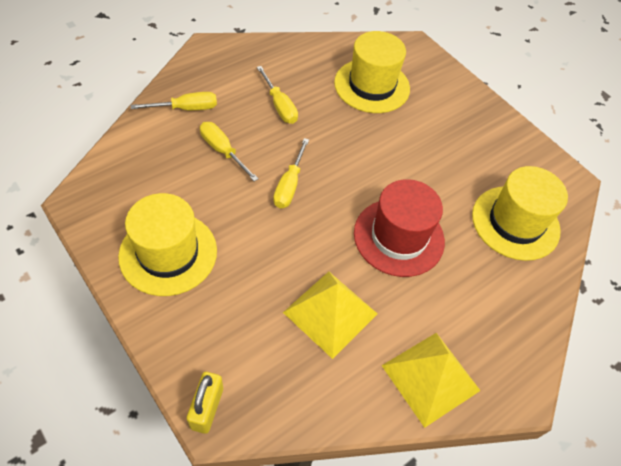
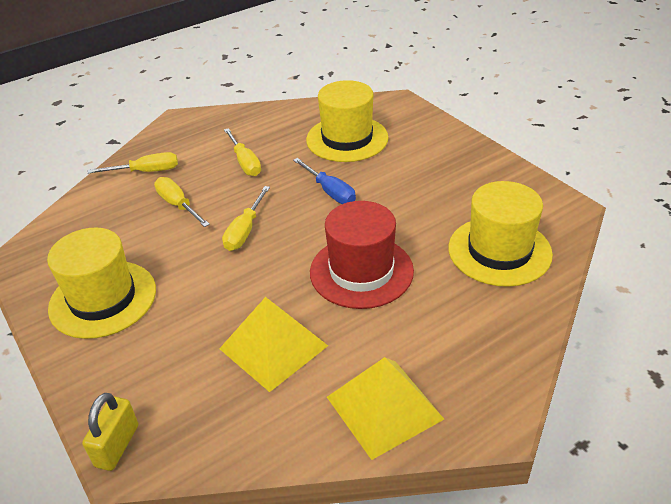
camera: 10 degrees right, 15 degrees down
(362, 146) = (330, 192): none -> blue screwdriver

